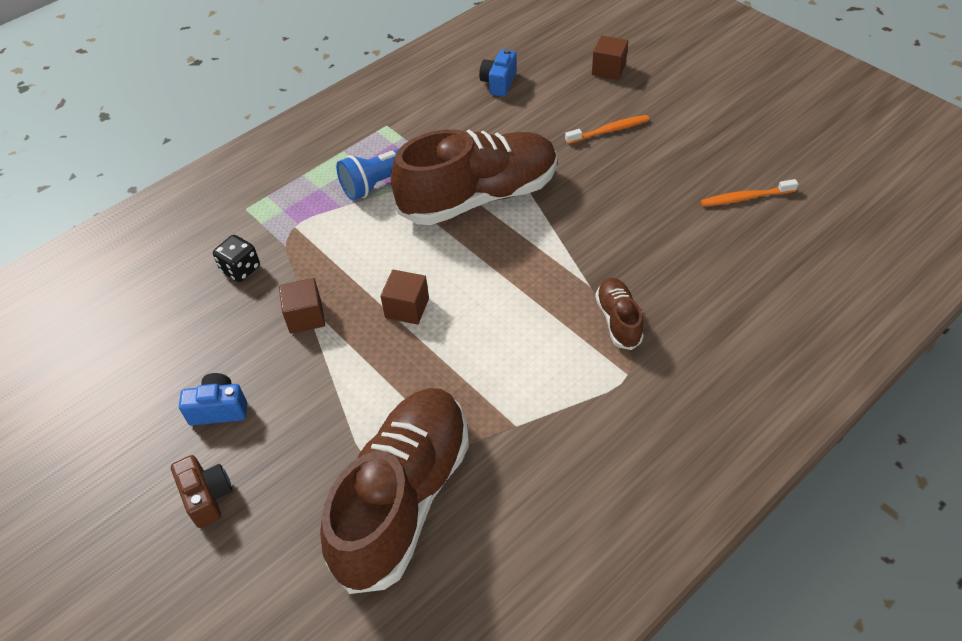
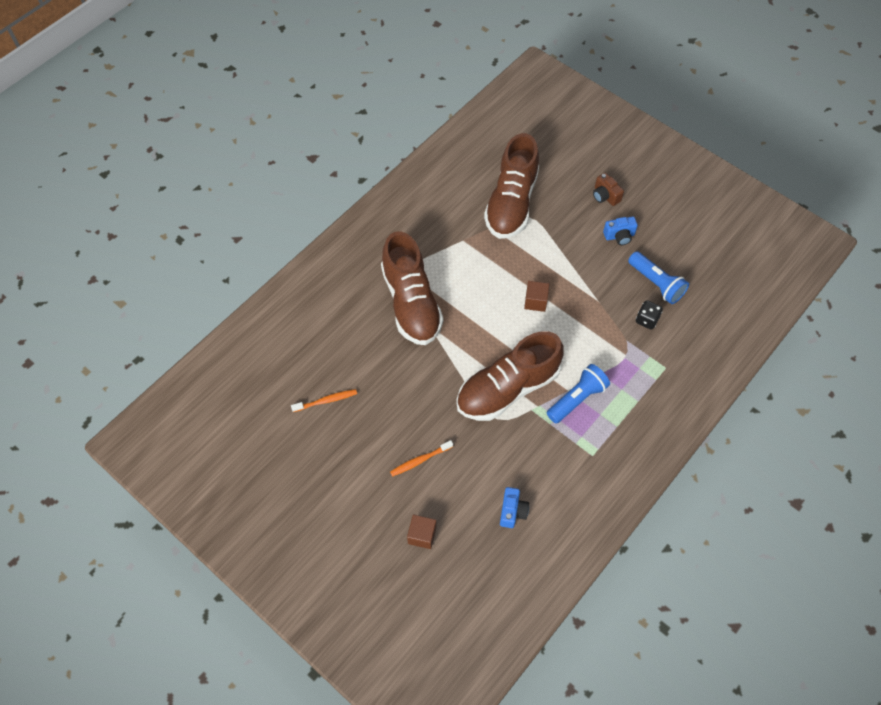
camera: 170 degrees right, 10 degrees up
(197, 321) = (656, 283): none -> blue flashlight
(305, 317) = (593, 291): brown cube -> none
(618, 320) = (411, 303): brown shoe -> brown shoe, size x2.24

